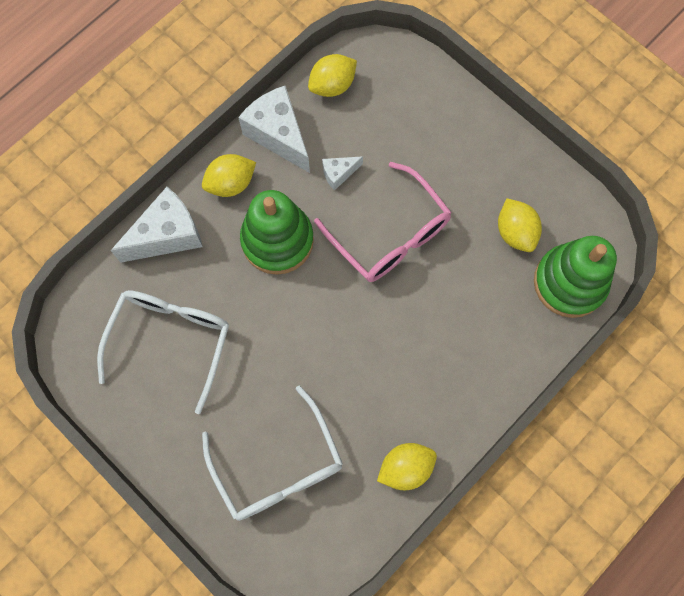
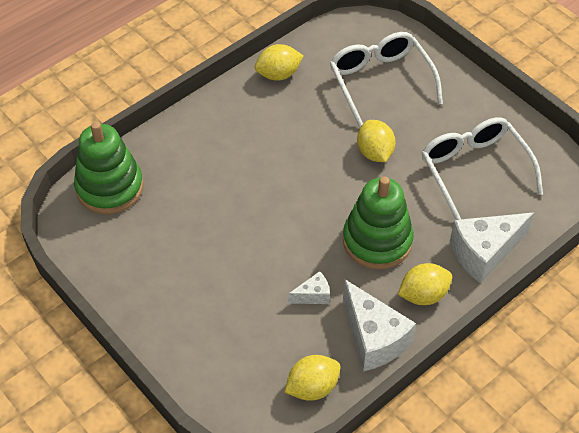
camera: 175 degrees left, 20 degrees down
(171, 340) = (473, 170): white glasses -> white glasses turned 135 degrees clockwise
(390, 235) = (268, 237): pink glasses -> none
(515, 232) = (148, 231): yellow lemon -> yellow lemon (374, 152)

